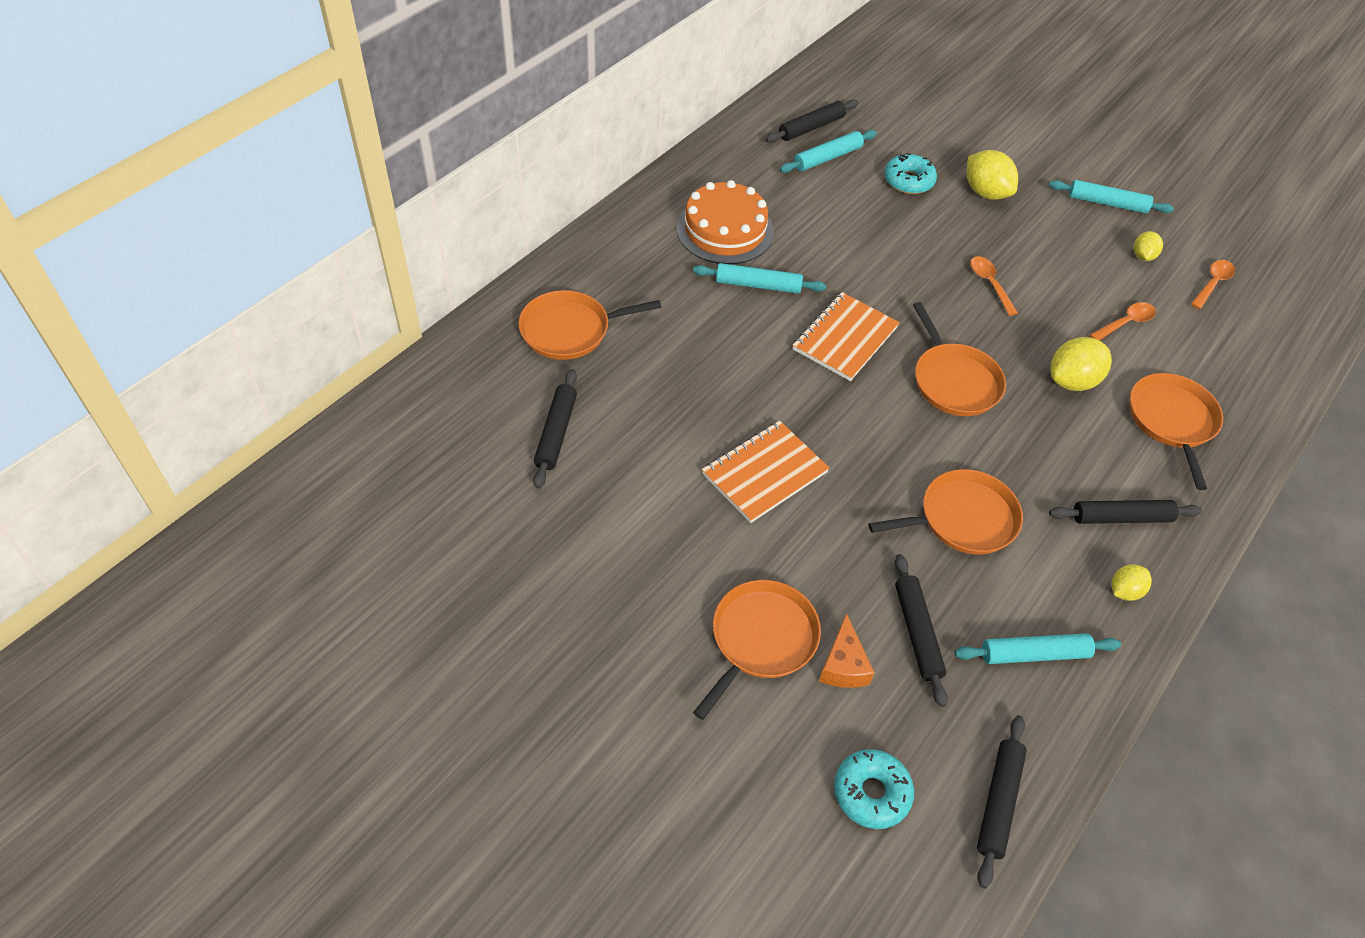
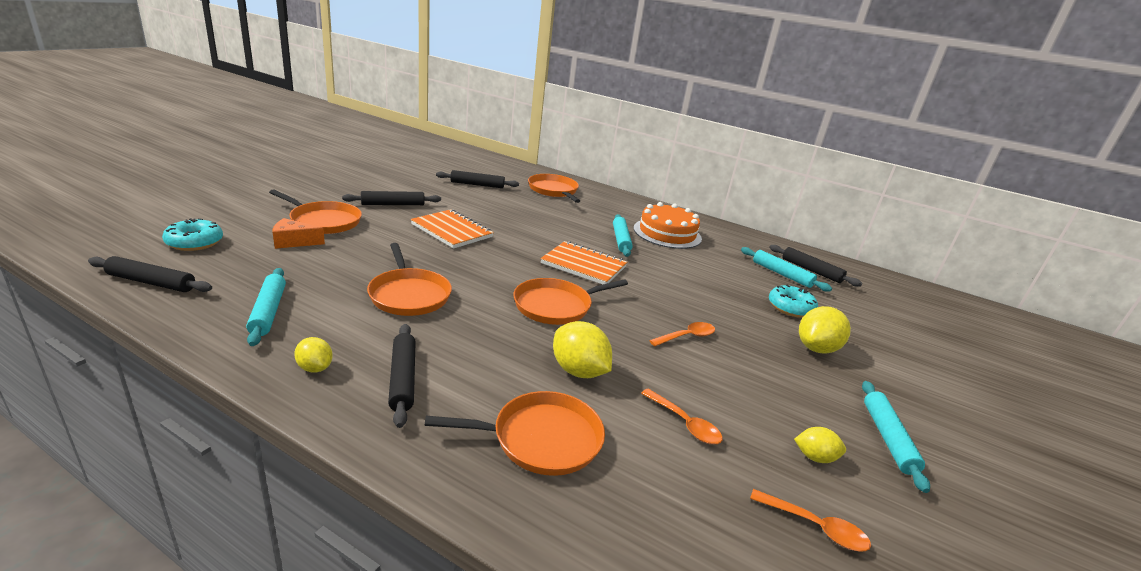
camera: 80 degrees right, 25 degrees down
(917, 633) = (308, 267): black rolling pin -> black rolling pin (393, 204)

